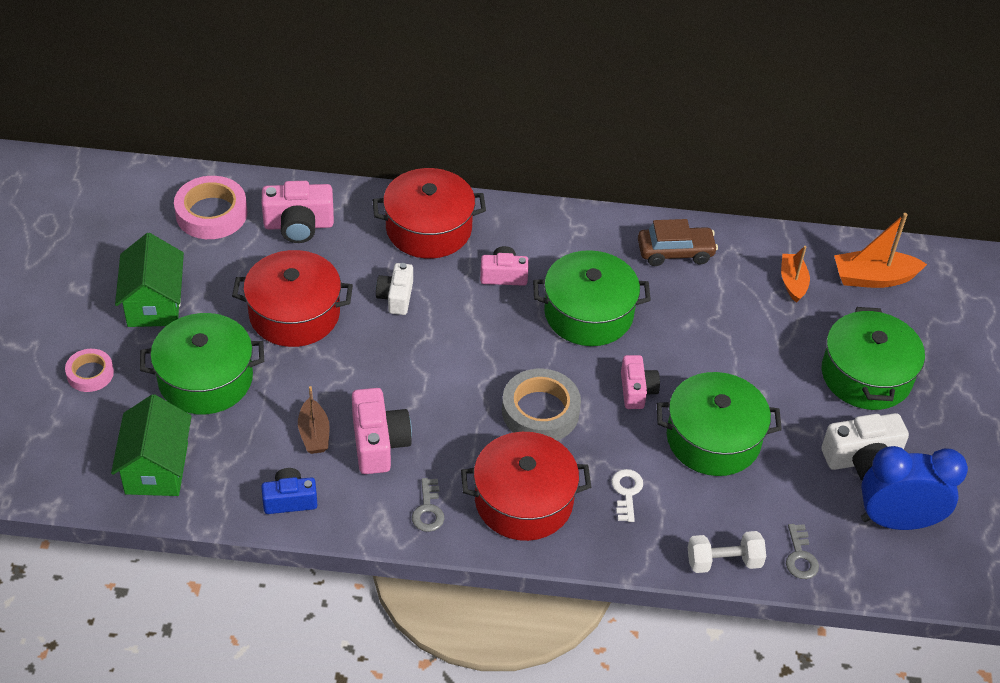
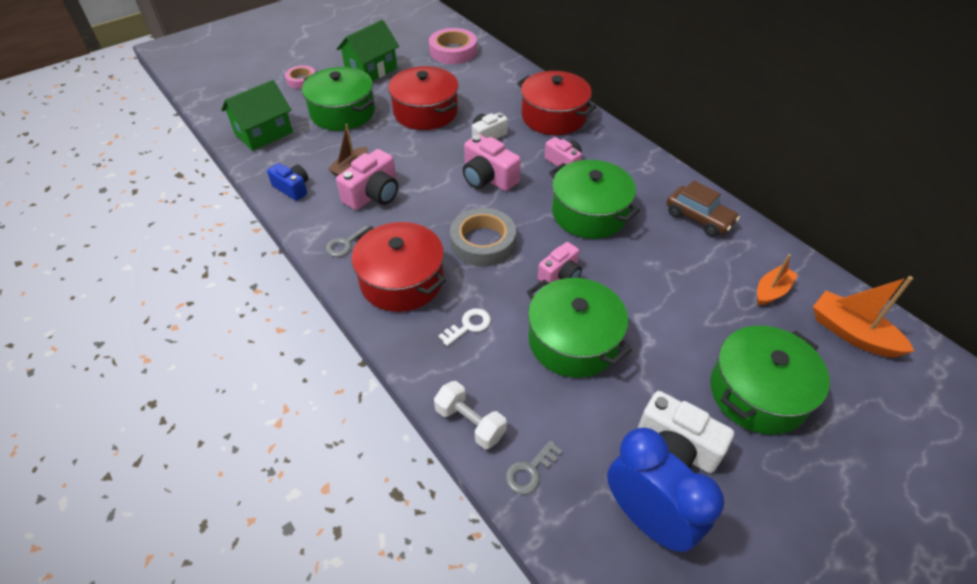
camera: 50 degrees right, 0 degrees up
(299, 225) = (487, 78): pink camera -> pink camera (488, 178)

